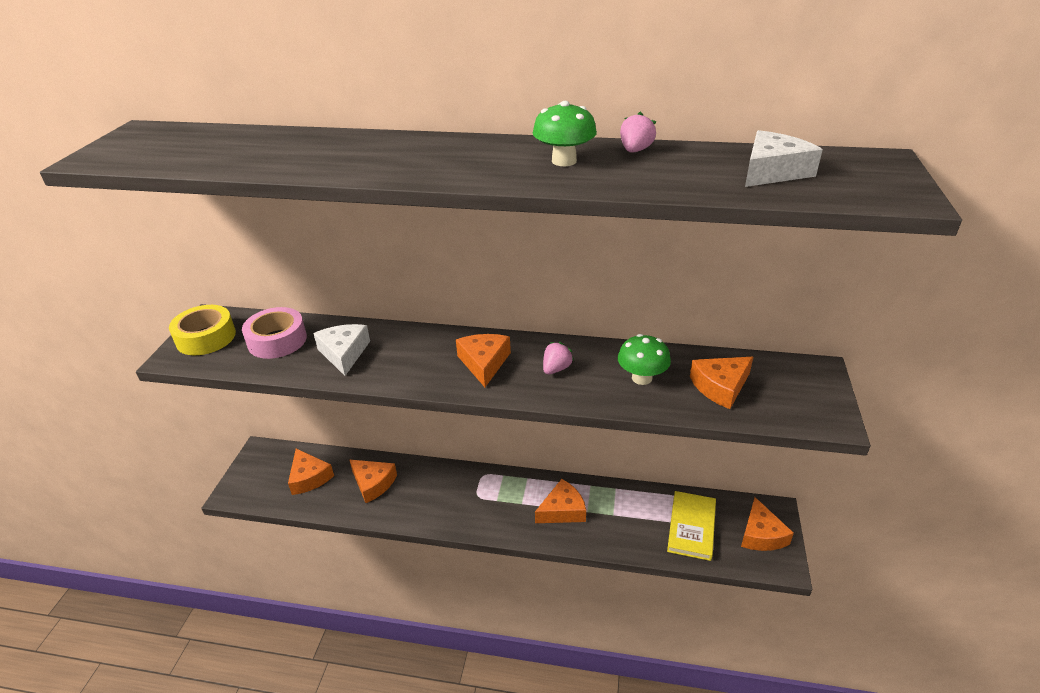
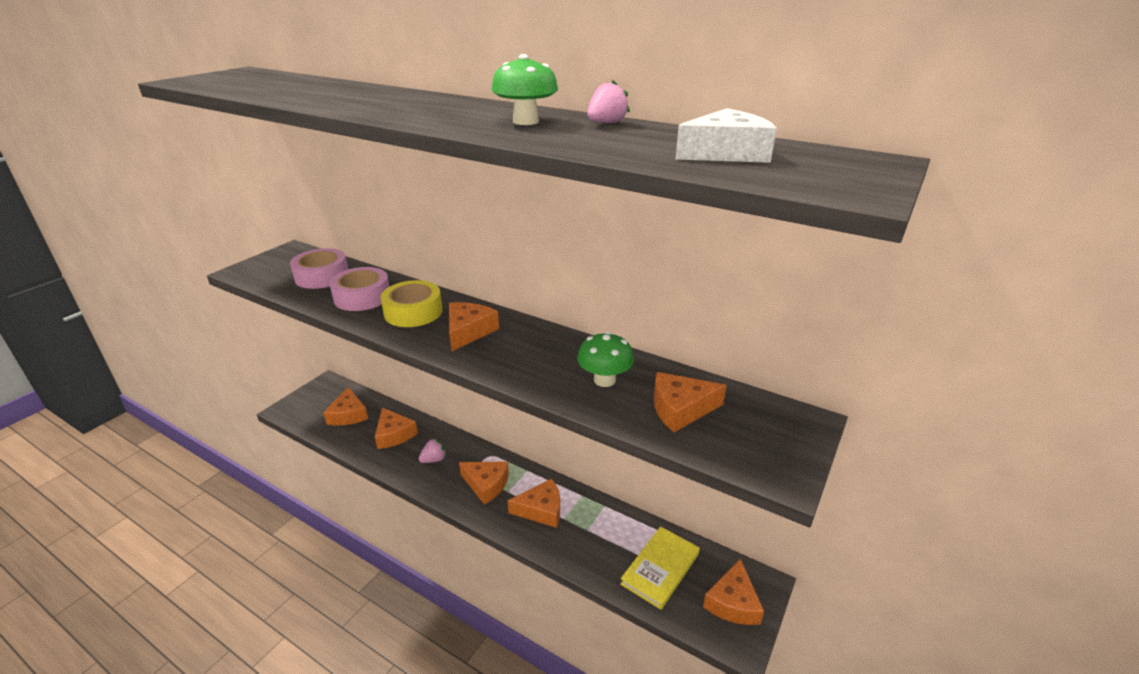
camera: 20 degrees right, 5 degrees down
(206, 337) = (274, 263): yellow tape -> yellow tape (413, 312)
(344, 353) = (362, 297): white cheese -> pink tape
(498, 503) = (486, 484): none -> orange cheese
(556, 369) = (528, 352): pink strawberry -> pink strawberry (434, 459)

